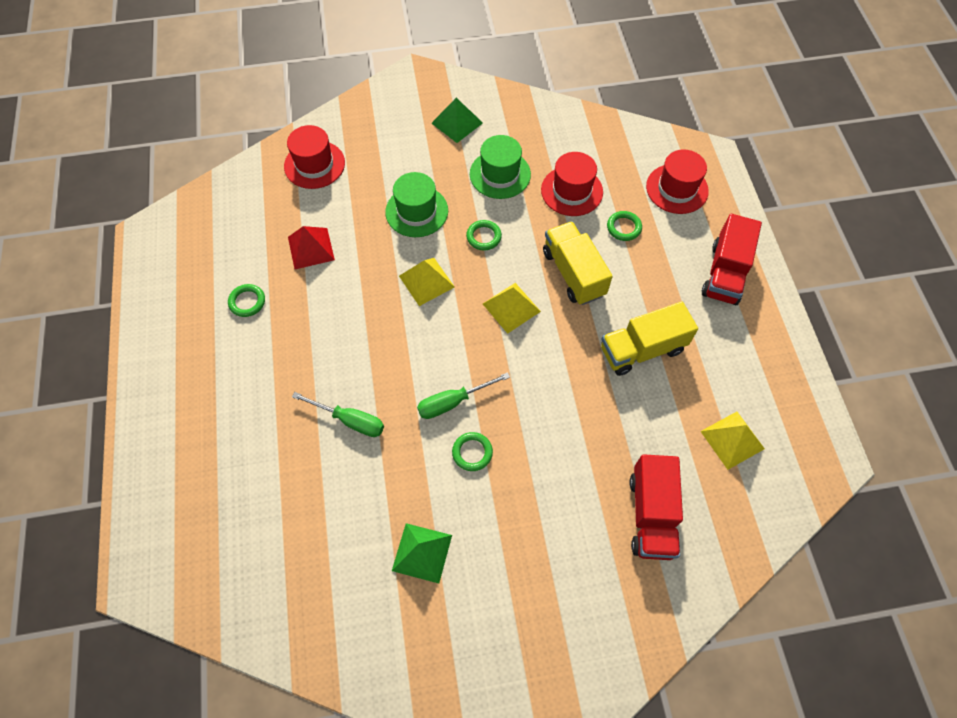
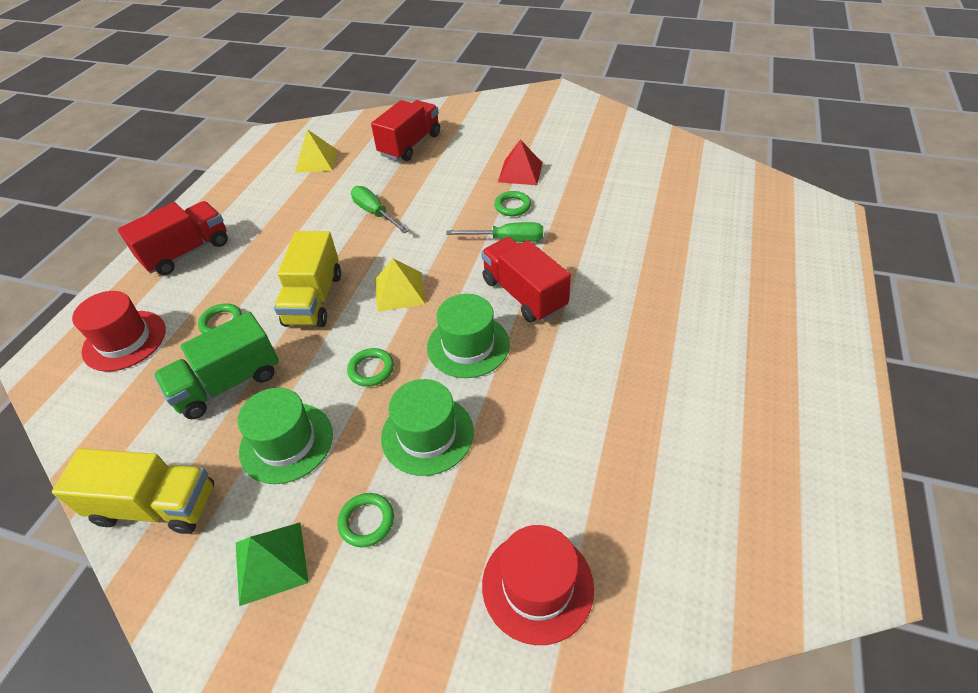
camera: 150 degrees left, 15 degrees down
(247, 302) = (696, 400): green ring -> green ring (366, 521)
(311, 248) = (592, 439): red pyramid -> red pyramid (520, 172)
(350, 420) = (609, 255): green screwdriver -> green screwdriver (375, 213)
(407, 345) = (524, 294): none -> red truck
(422, 552) = (584, 169): green pyramid -> none
(426, 281) = (468, 345): yellow pyramid -> green hat
(571, 191) = (228, 383): red hat -> green truck
(642, 349) = (318, 225): yellow truck -> yellow truck (156, 505)

